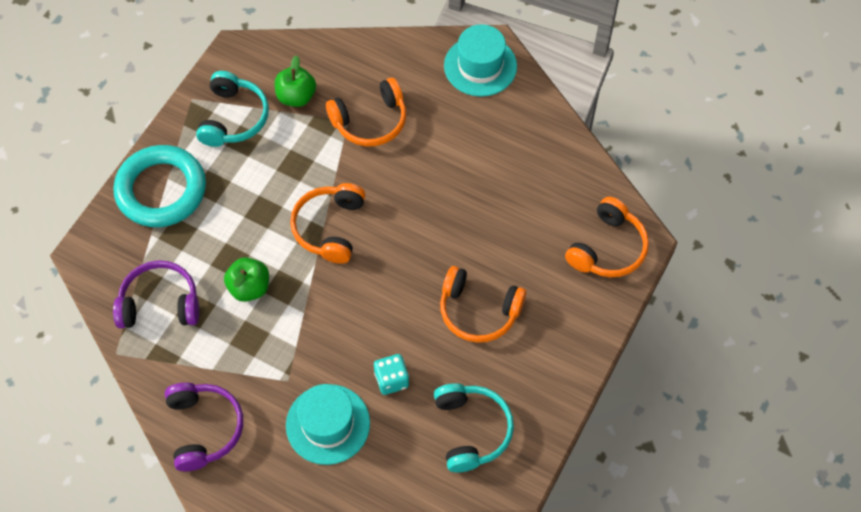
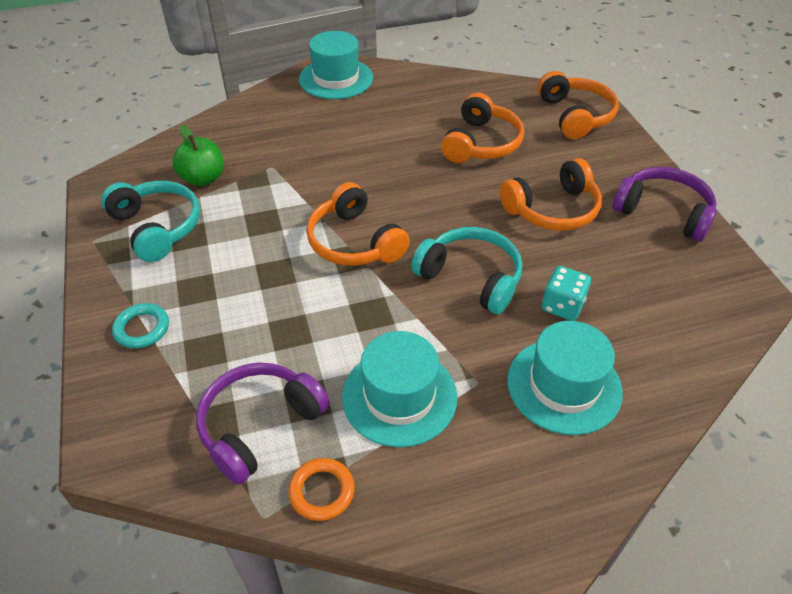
camera: 45 degrees left, 15 degrees down
(152, 365) = (322, 491): none -> orange ring
(161, 190) = (142, 329): turquoise ring -> turquoise ring, size x0.44
(204, 428) = (458, 500): purple headphones -> purple headphones (663, 212)
(240, 350) = (399, 396): none -> turquoise hat
(249, 287) = (339, 338): green apple -> none
(370, 121) = (293, 155): orange headphones -> orange headphones (481, 143)
(471, 430) = (672, 288): turquoise headphones -> turquoise headphones (471, 277)

